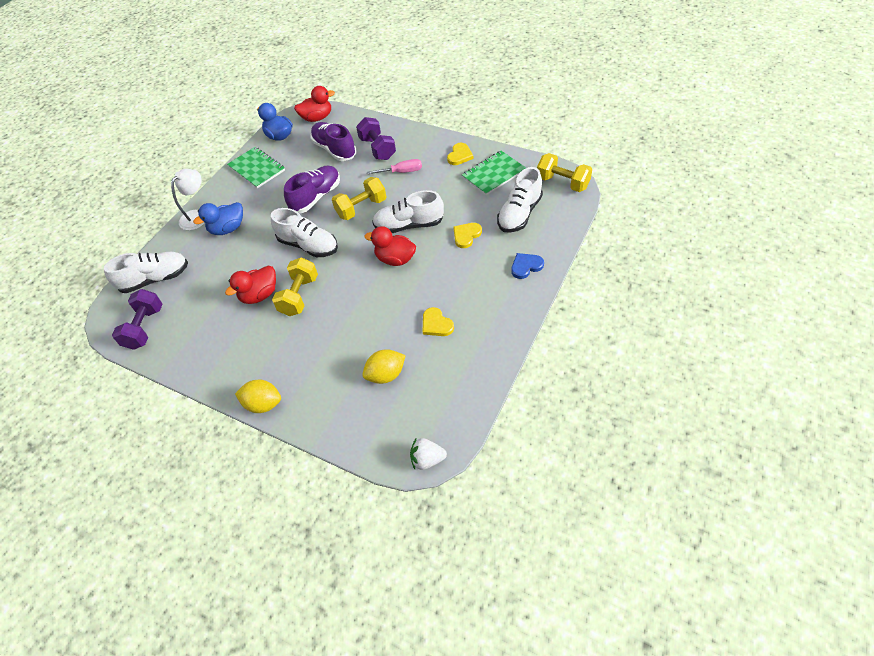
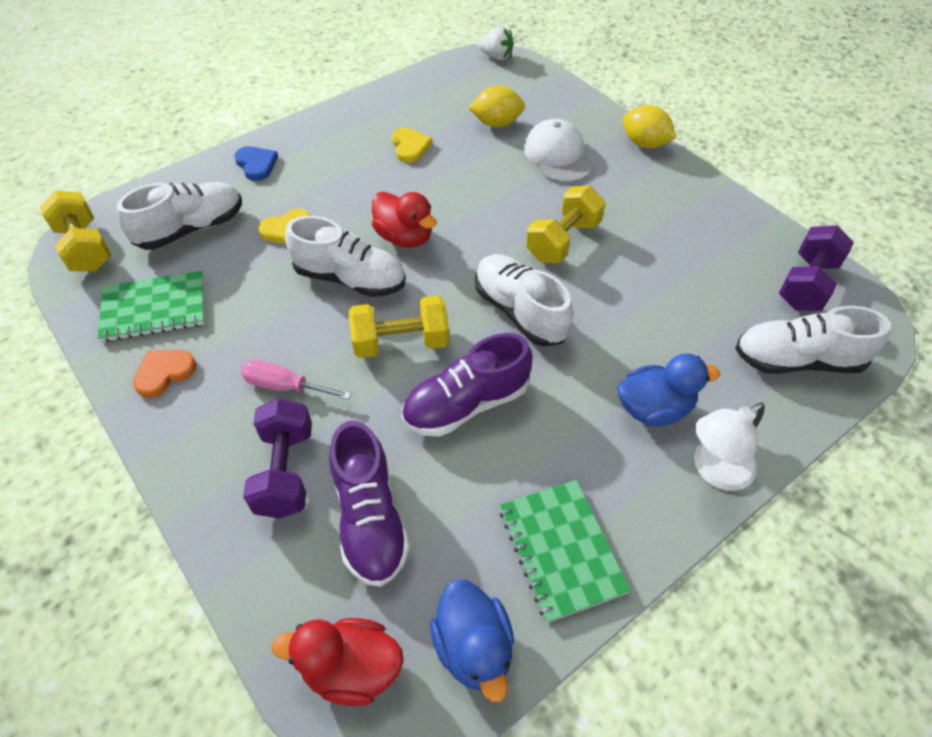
camera: 160 degrees left, 0 degrees up
(259, 295) = (621, 264): red duck -> none
(326, 363) = (558, 155): none -> white cap
(460, 155) = (164, 373): yellow heart -> orange heart
(526, 266) = (256, 164): blue heart -> blue heart turned 120 degrees counterclockwise

